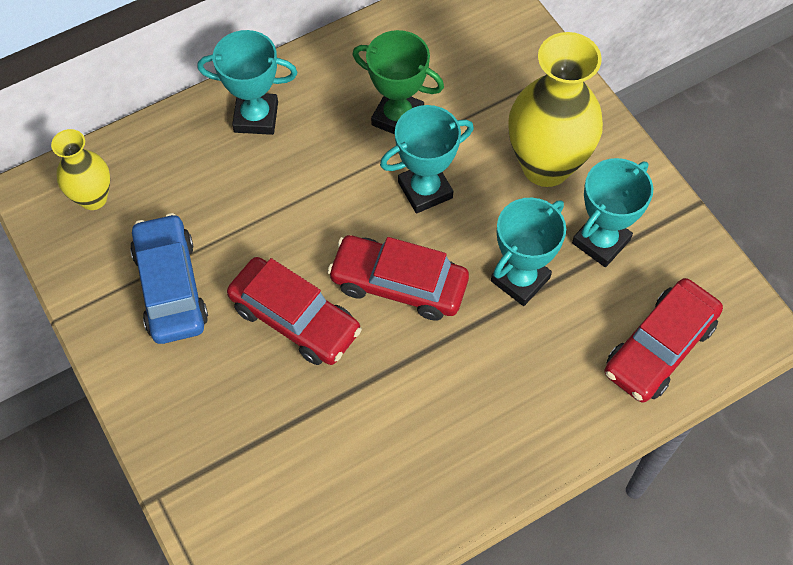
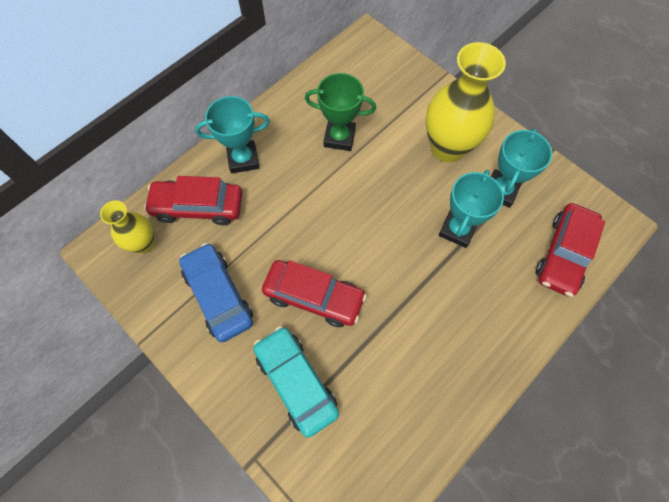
camera: 15 degrees left, 5 degrees up
(238, 419) = (296, 382): none -> turquoise car
(399, 284) = (377, 253): red car -> red car (198, 207)
(425, 190) = (374, 183): turquoise trophy -> none

